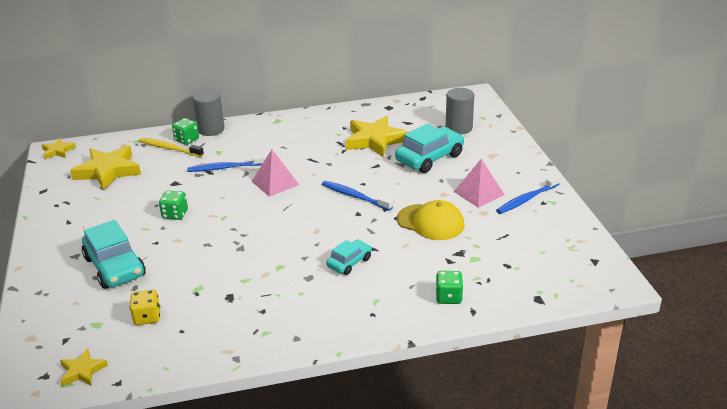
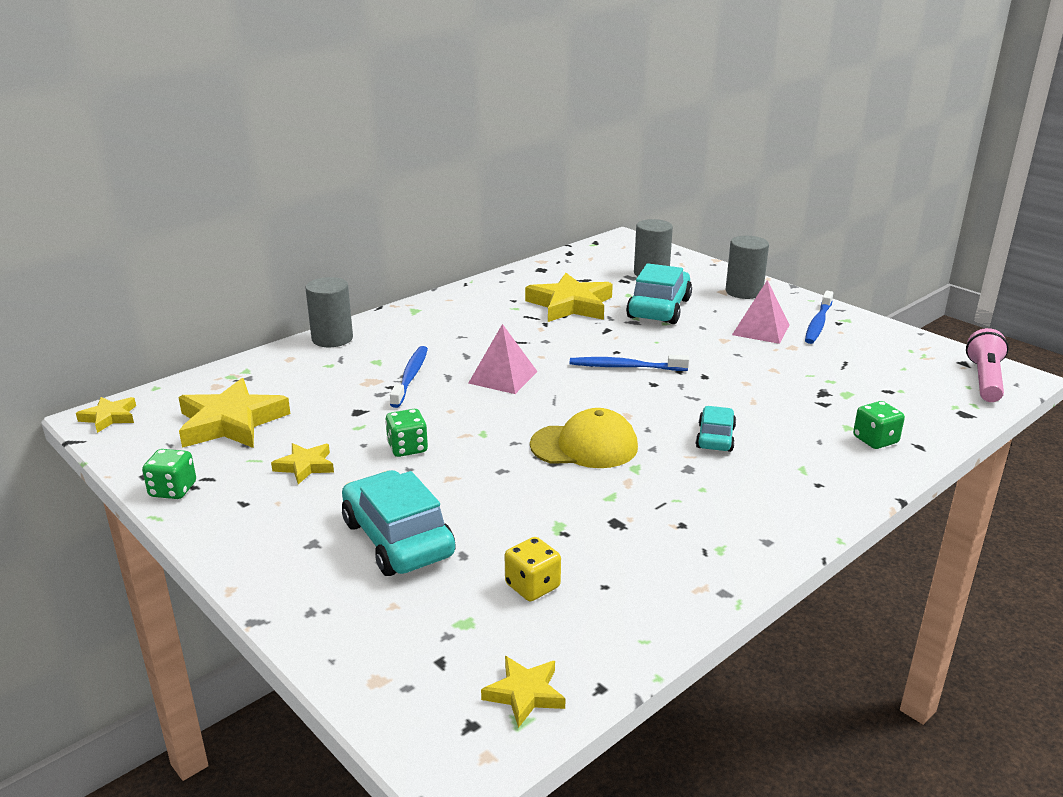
camera: 30 degrees left, 5 degrees down
(115, 267) = (398, 538): turquoise car -> turquoise car turned 150 degrees counterclockwise
(116, 209) = (305, 466): none -> yellow star
(169, 148) = (296, 373): yellow toothbrush -> none
(187, 140) = (310, 358): green dice -> green dice (173, 490)
(225, 168) = (410, 377): blue toothbrush -> blue toothbrush turned 135 degrees clockwise
(430, 222) = (749, 371): yellow cap -> yellow cap (584, 446)
(506, 159) = (744, 292): none -> grey cylinder
(591, 279) = (984, 380): none -> pink flashlight

